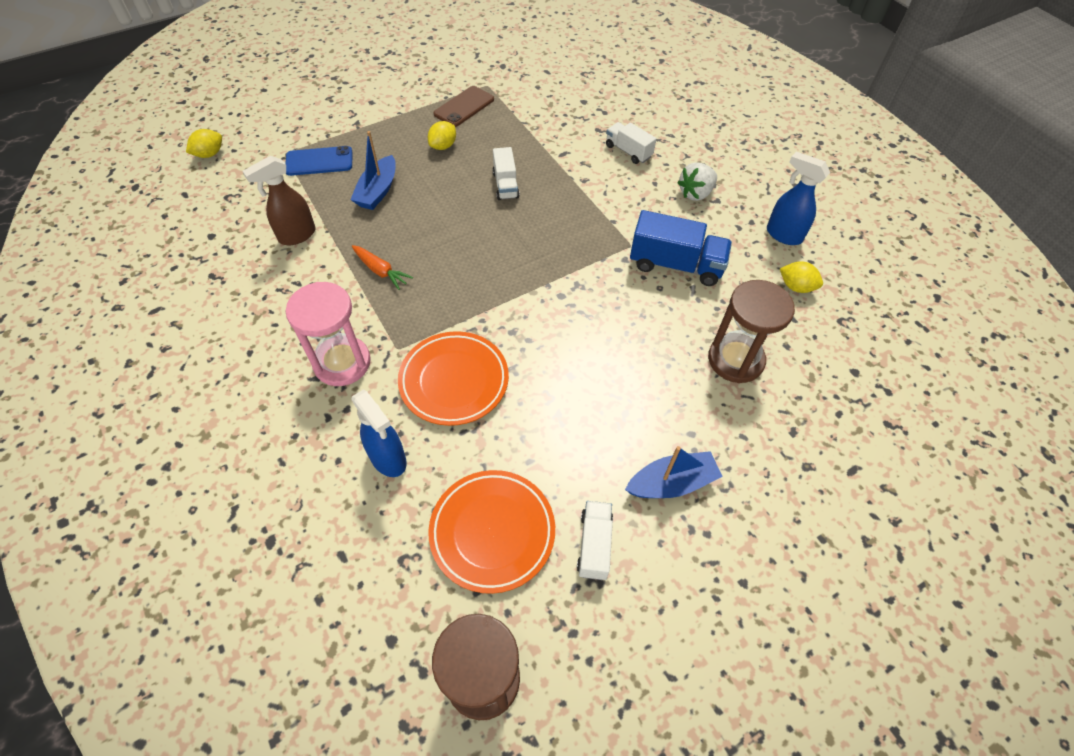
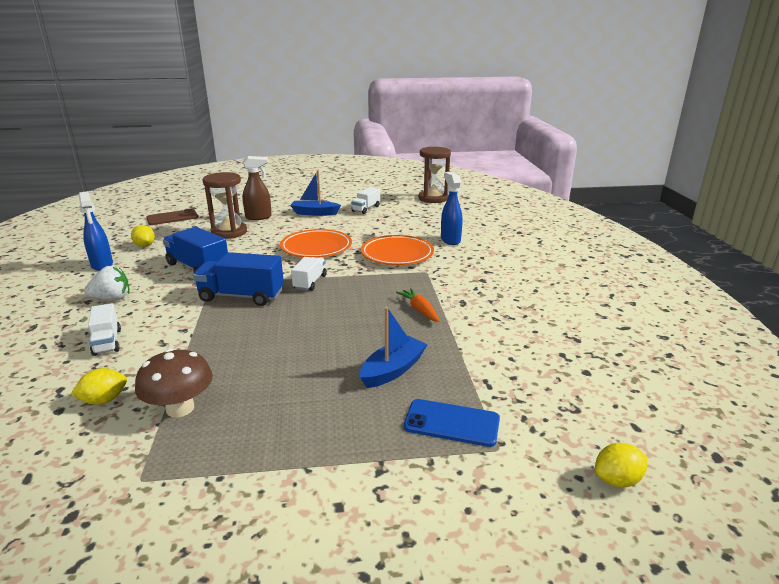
camera: 155 degrees left, 30 degrees down
(297, 236) = (491, 351): brown spray bottle -> brown spray bottle (259, 217)
(342, 363) = (467, 273): pink hourglass -> none
(443, 146) = (286, 400): yellow lemon -> yellow lemon (104, 400)
(464, 107) = (211, 450): brown phone -> brown phone (172, 218)
(492, 532) = (408, 217): orange plate -> orange plate (316, 248)
(505, 185) = (259, 343): white truck -> white truck (310, 282)
(509, 122) = (180, 408): none -> brown mushroom
(577, 234) = (241, 296): none -> blue truck

